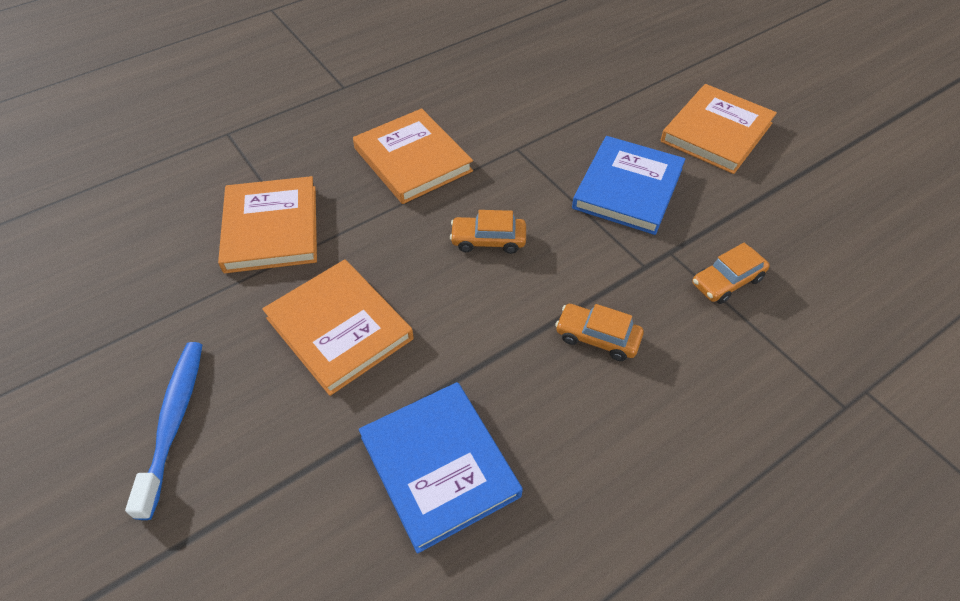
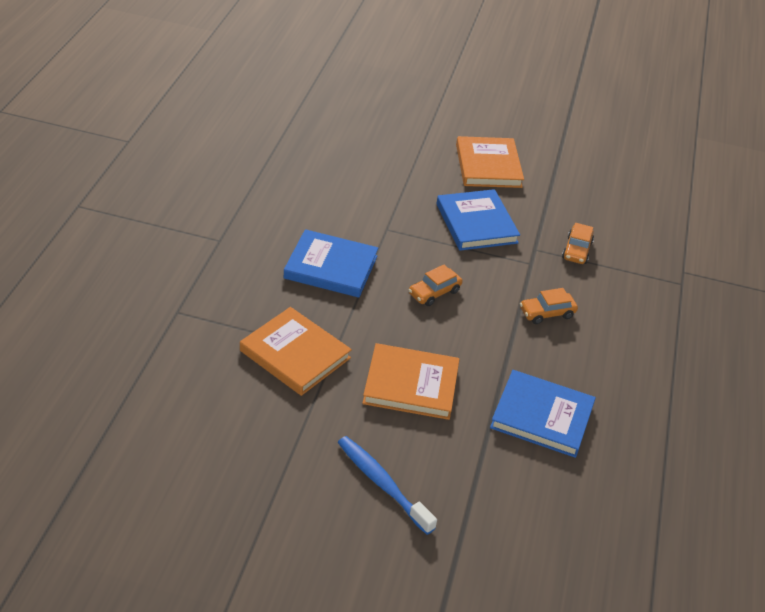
camera: 45 degrees left, 10 degrees down
(413, 160) = (331, 267): orange book -> blue book

